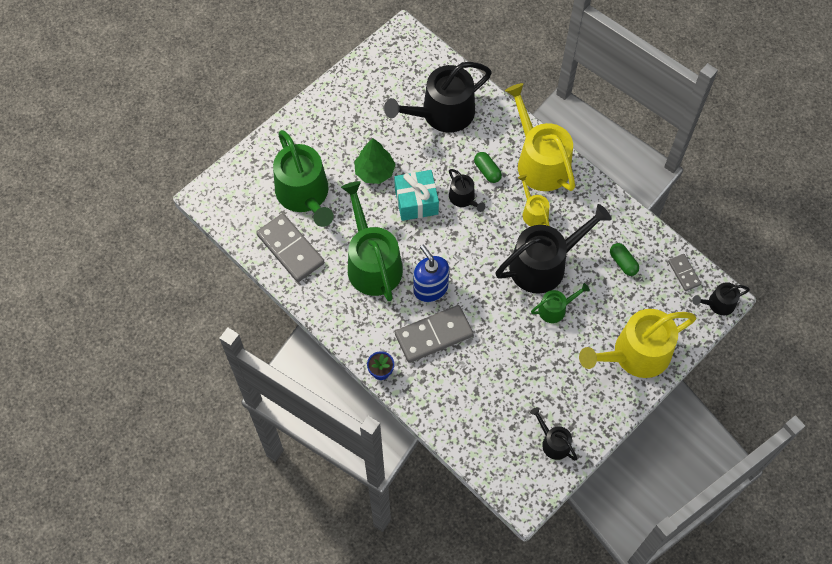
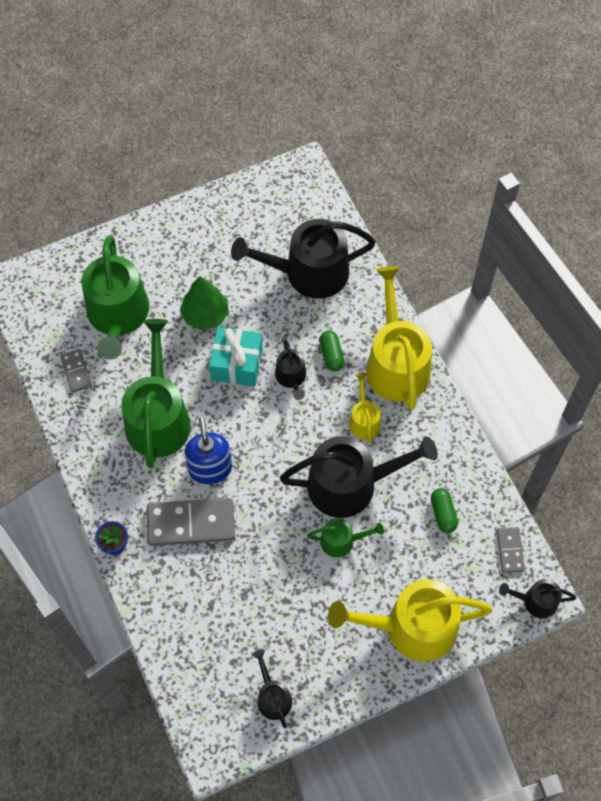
camera: 20 degrees right, 0 degrees up
(290, 249) = (76, 371): grey domino -> grey domino, size x0.52

